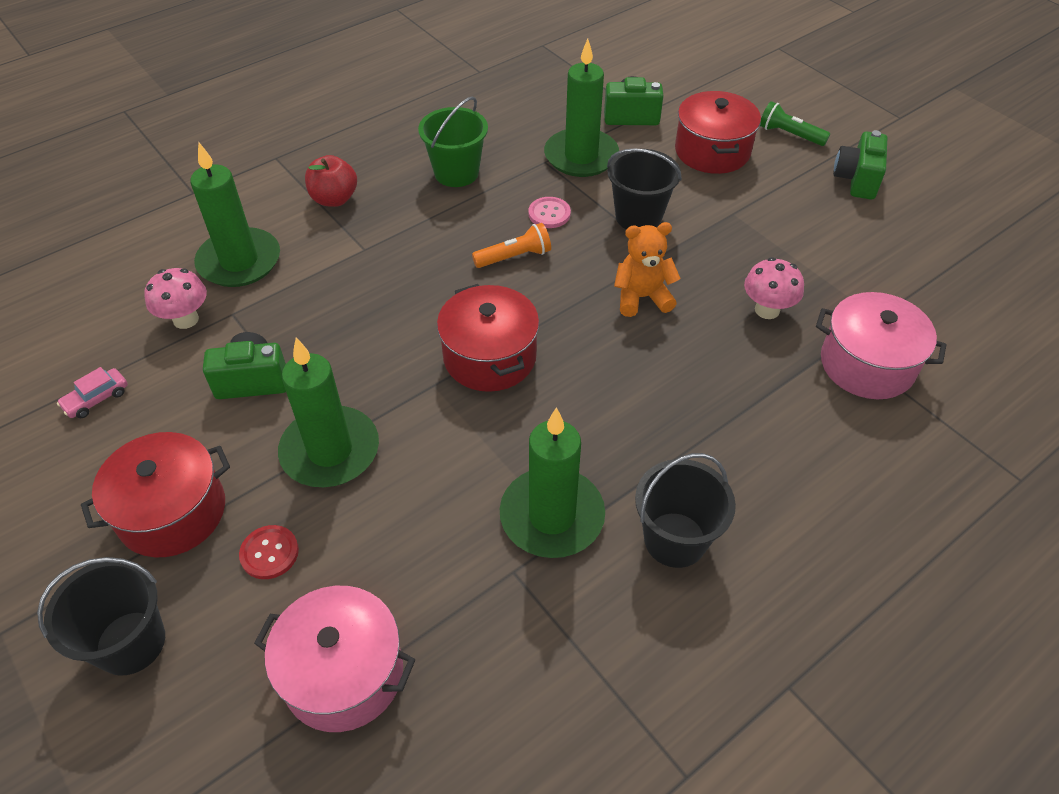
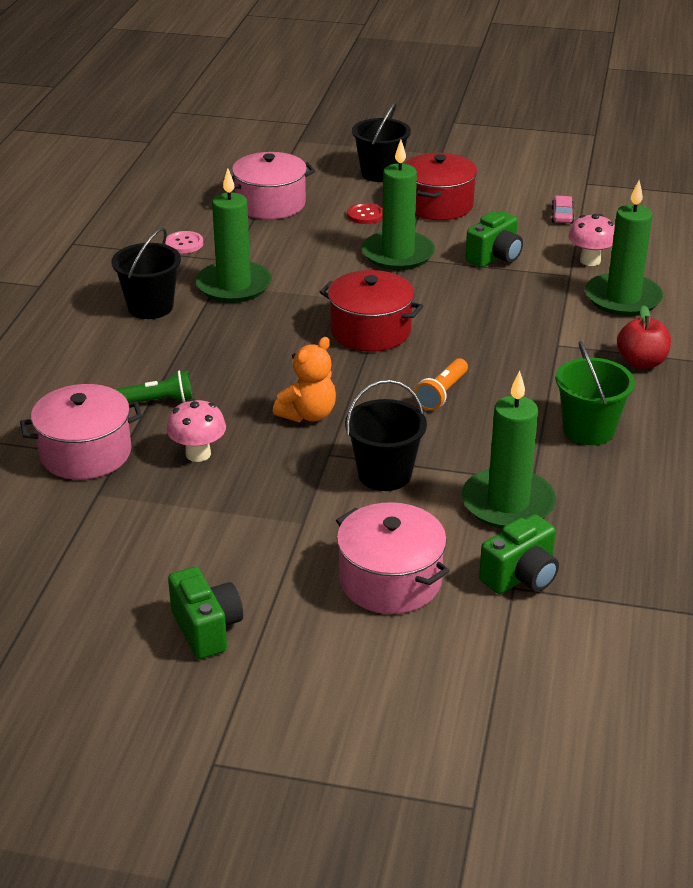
camera: 140 degrees right, 15 degrees down
(549, 214) = (462, 437): pink button -> pink button (184, 244)
(712, 151) = (390, 581): red pot -> pink pot
(789, 135) = (328, 652): green flashlight -> green flashlight (156, 401)

